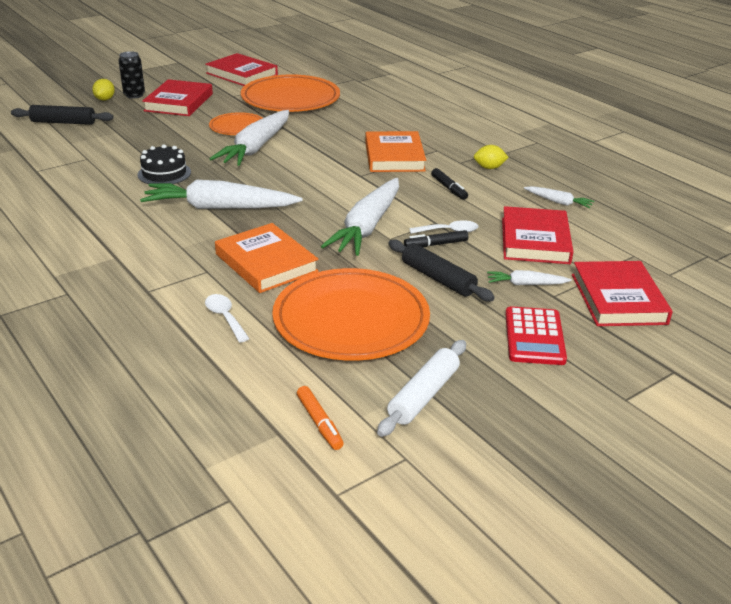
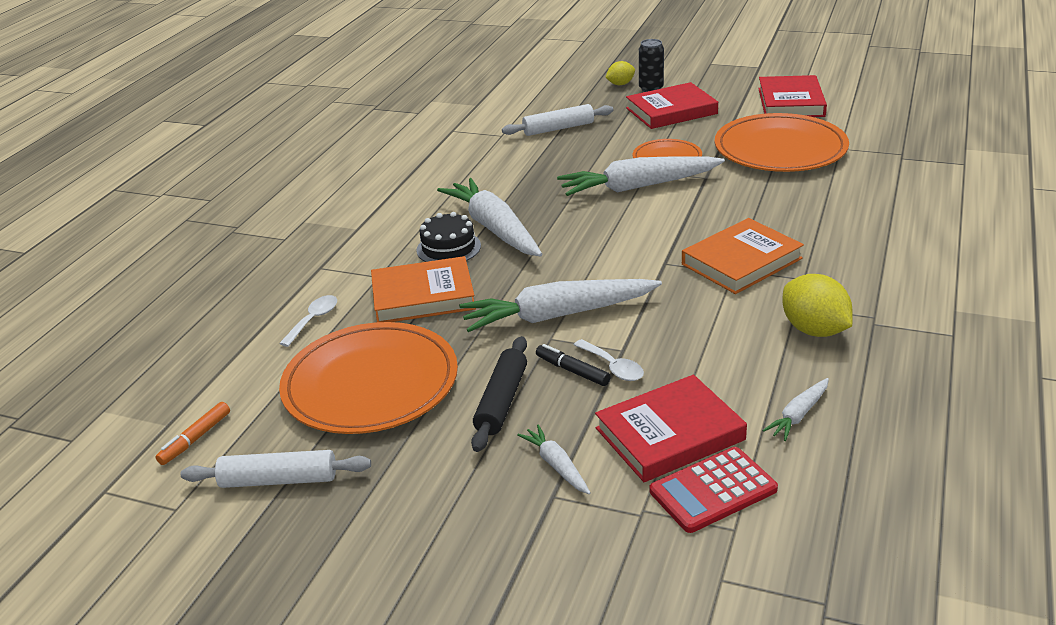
camera: 60 degrees right, 0 degrees up
(63, 122) = (549, 94): black rolling pin -> none
(122, 139) = (558, 128): none -> white rolling pin
(164, 173) = (522, 176): black cake -> black cake (448, 248)
(266, 263) = (423, 296): orange book -> orange book turned 60 degrees clockwise
(449, 188) = (716, 325): black marker -> none
(489, 168) = (814, 330): yellow lemon -> yellow lemon, size x1.69
(534, 337) = (448, 513): red calculator -> red calculator (713, 490)
(558, 202) = (798, 415): white carrot -> white carrot turned 45 degrees clockwise
(618, 299) = (602, 551): red book -> none

